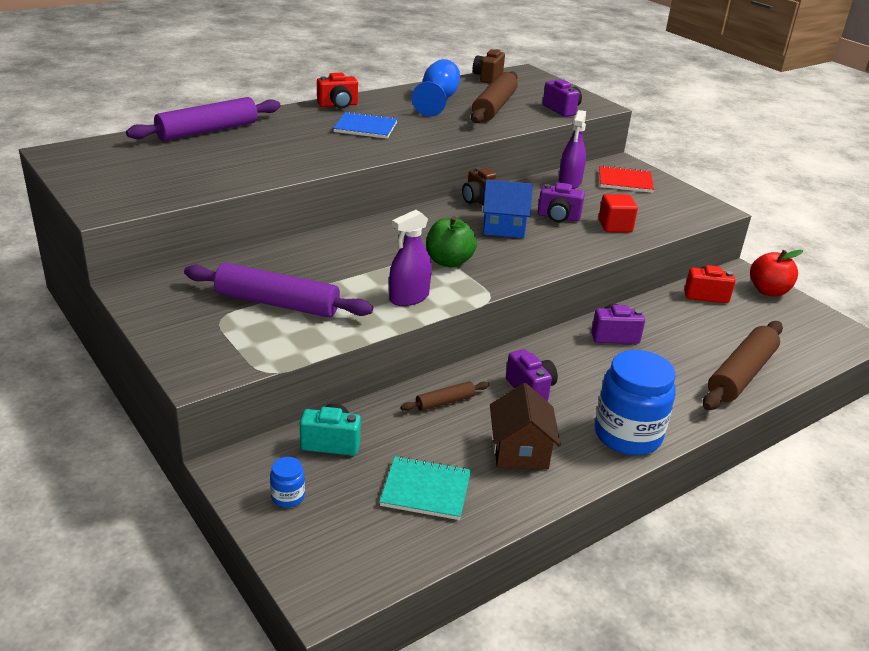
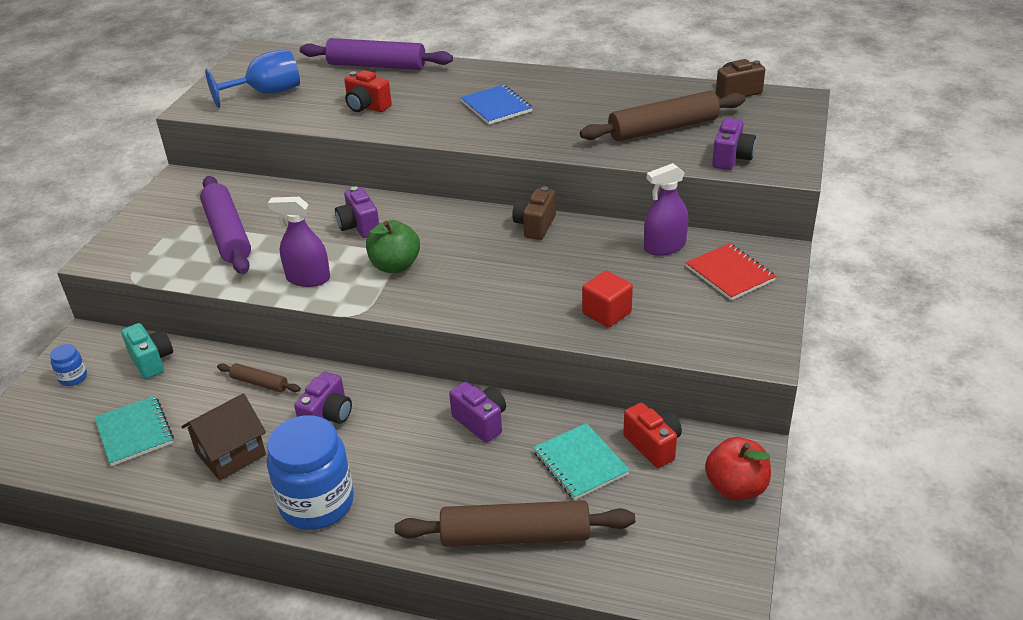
camera: 55 degrees right, 5 degrees up
(338, 105) = (522, 75): red camera -> red camera (367, 107)
(437, 100) = (622, 101): blue goblet -> blue goblet (266, 93)
(503, 227) = (503, 259): blue house -> none
(558, 217) = (572, 275): purple camera -> purple camera (359, 226)
(695, 323) = (580, 463): none -> turquoise notebook

